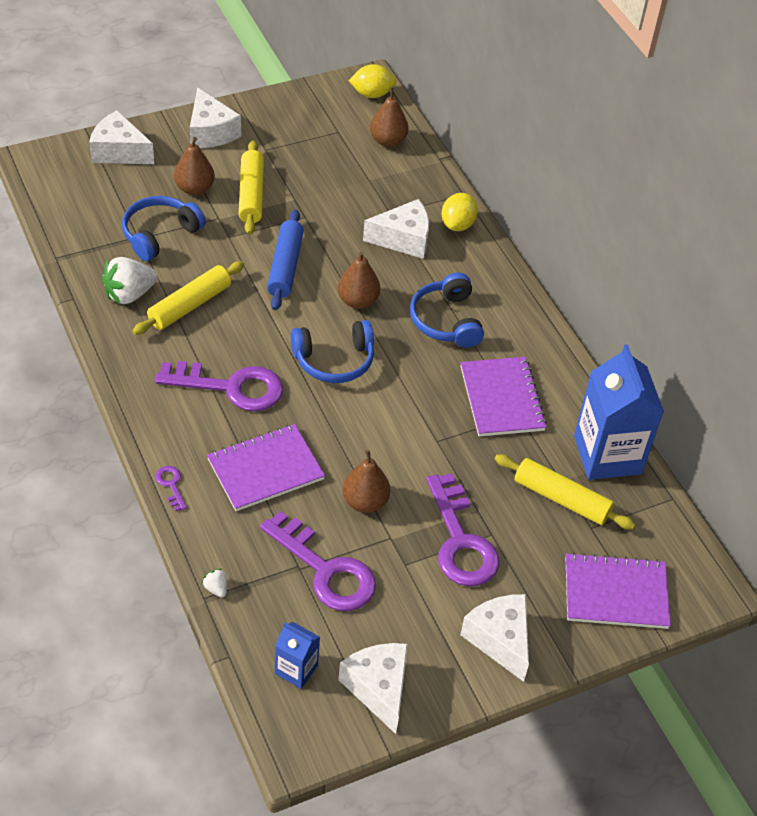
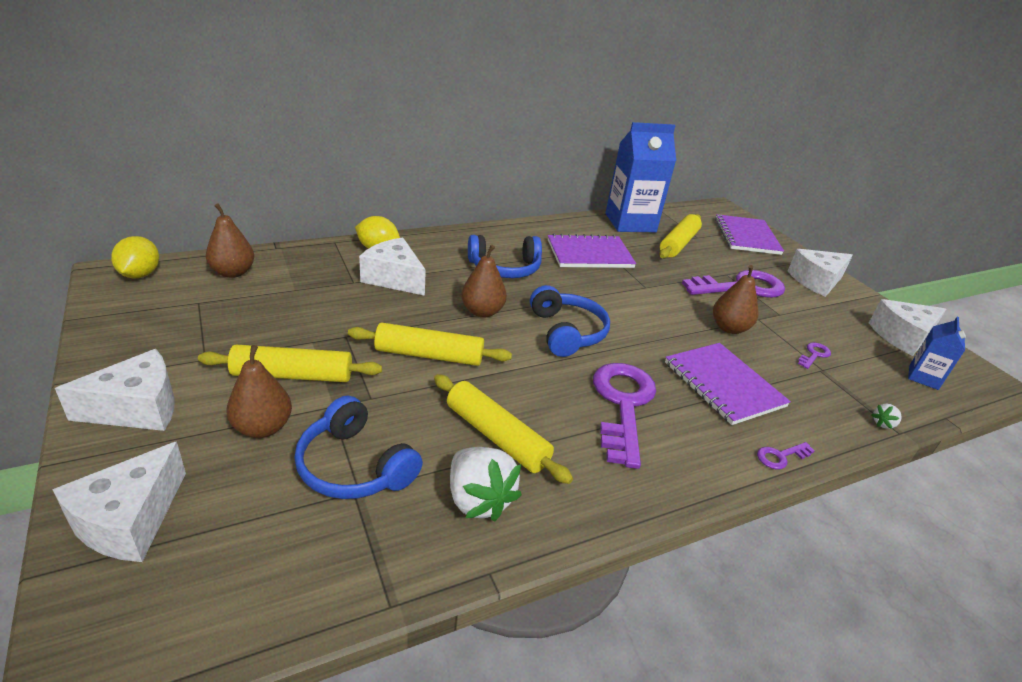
camera: 90 degrees left, 15 degrees down
(285, 266) = (429, 355): blue rolling pin -> yellow rolling pin
(325, 570) = (814, 355): purple key -> purple key, size x0.42
(403, 239) = (394, 278): white cheese -> white cheese turned 45 degrees counterclockwise

